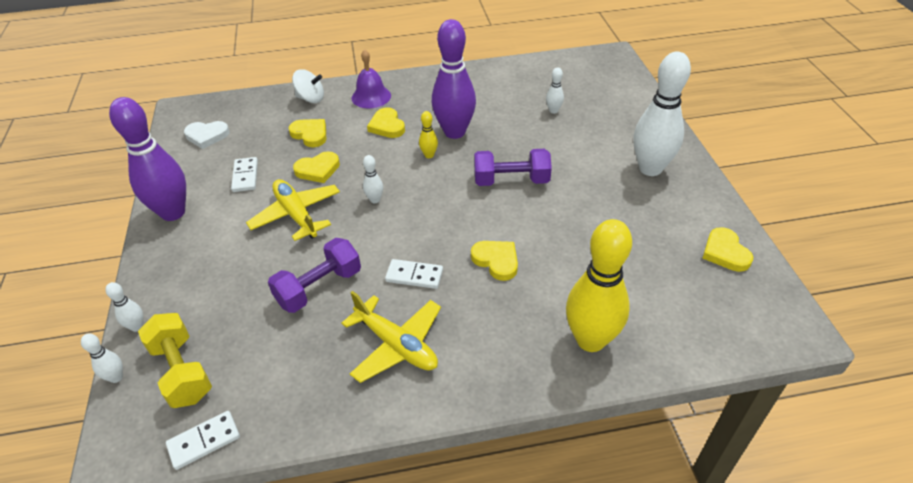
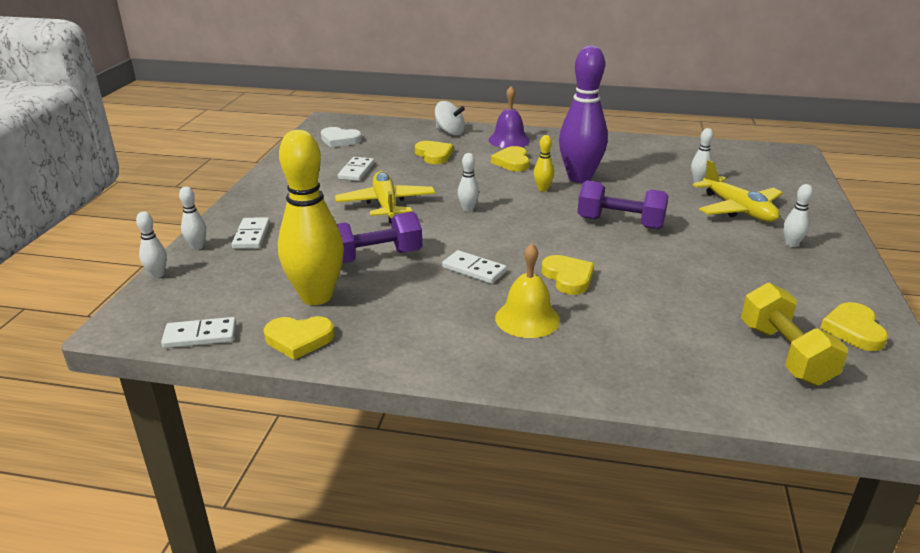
camera: 20 degrees right, 15 degrees down
(173, 212) = (278, 182): purple bowling pin -> none
(182, 371) = (214, 284): yellow dumbbell -> yellow dumbbell (785, 354)
(185, 294) = (251, 235): none -> white domino
(318, 170) = (426, 179): yellow heart -> yellow heart (299, 339)
(396, 345) = (424, 315): yellow plane -> yellow plane (738, 209)
(484, 320) = (527, 319): none -> yellow bell
(590, 340) = (640, 362): yellow bowling pin -> yellow bowling pin (316, 296)
(650, 168) = (791, 244): white bowling pin -> white bowling pin, size x0.42

